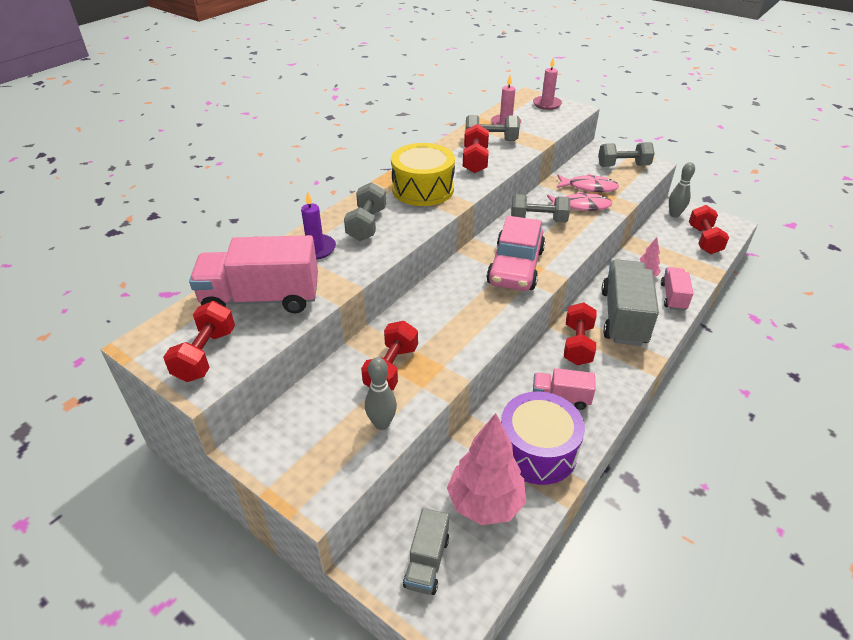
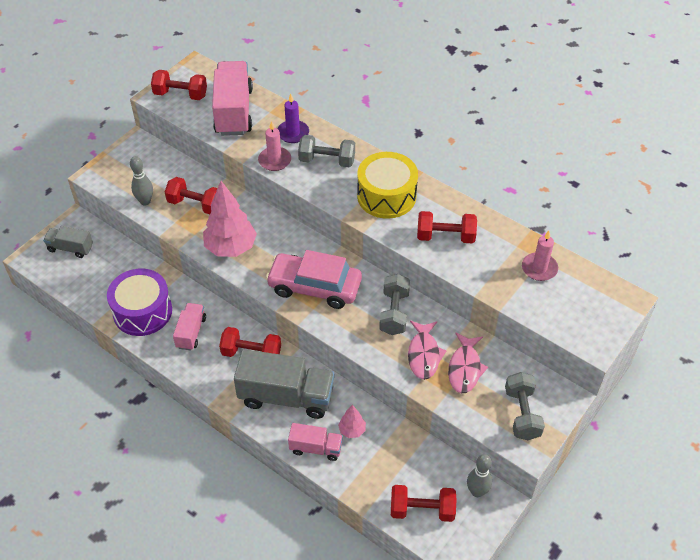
camera: 90 degrees right, 10 degrees up
(485, 503) = (104, 278): pink tree -> pink tree (231, 248)
(491, 140) = (494, 252): grey dumbbell -> none
(546, 104) = (602, 314): pink candle -> pink candle (274, 160)

